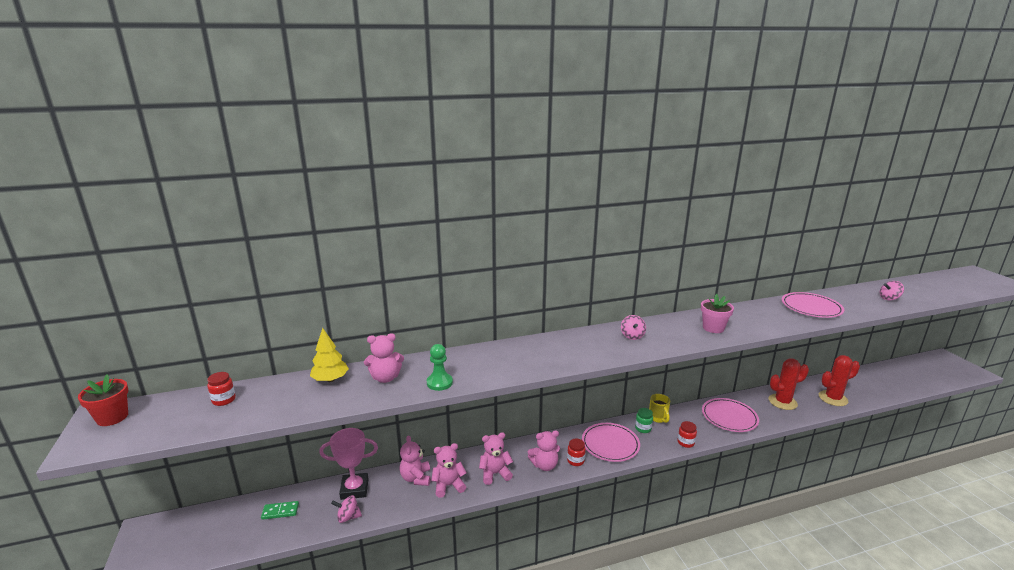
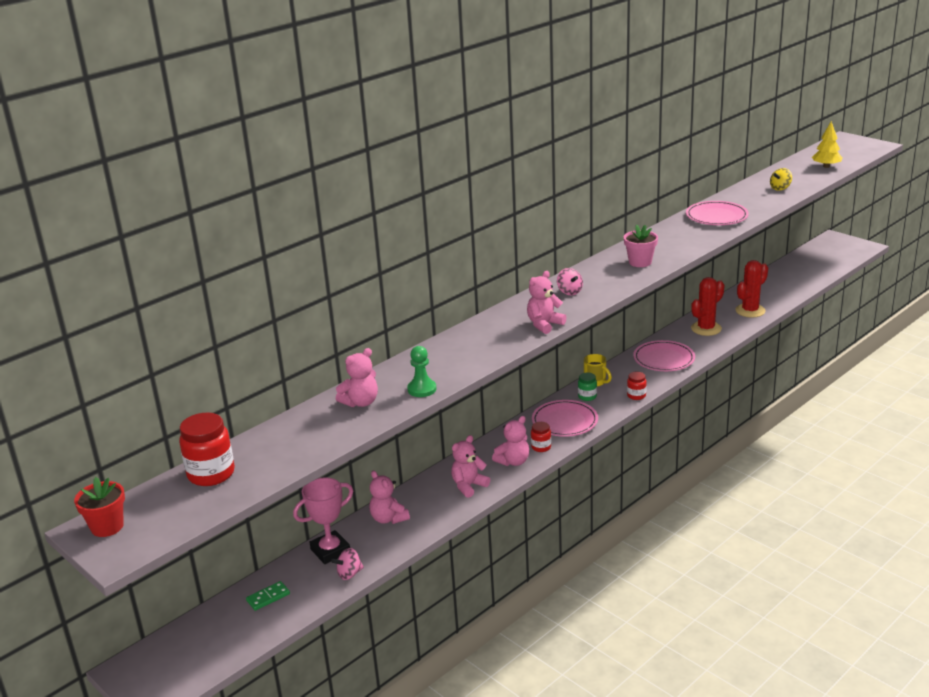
camera: 25 degrees left, 5 degrees up
(224, 400) = (211, 474): red jar -> red jar, size x1.85
(330, 379) = (303, 422): yellow tree -> yellow tree (826, 166)
(448, 485) = (429, 512): pink teddy bear -> pink teddy bear (544, 324)
(889, 298) = (780, 188): pink spinning top -> yellow spinning top

